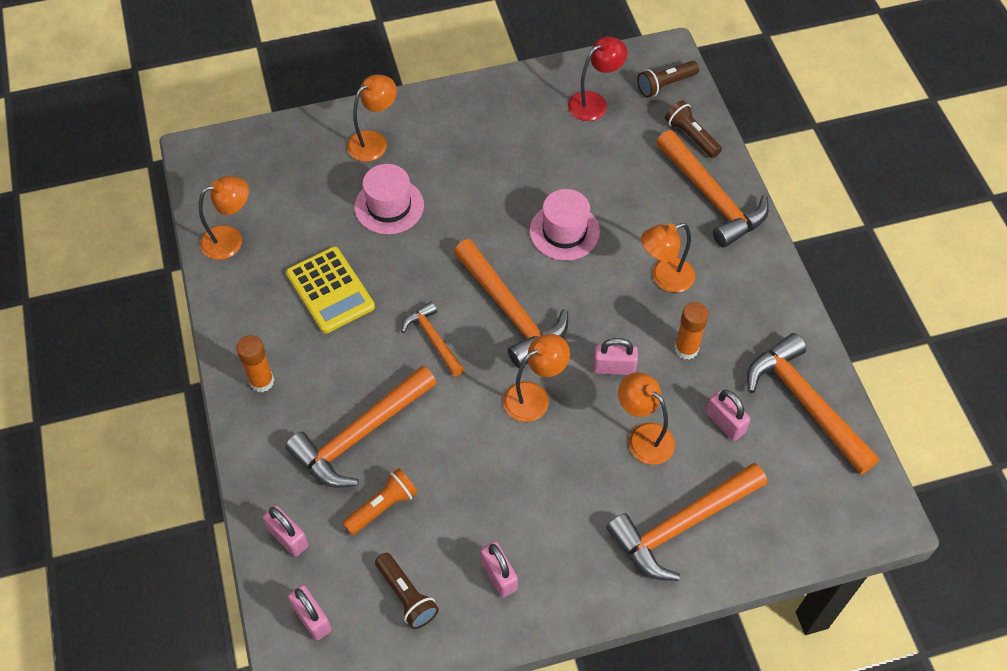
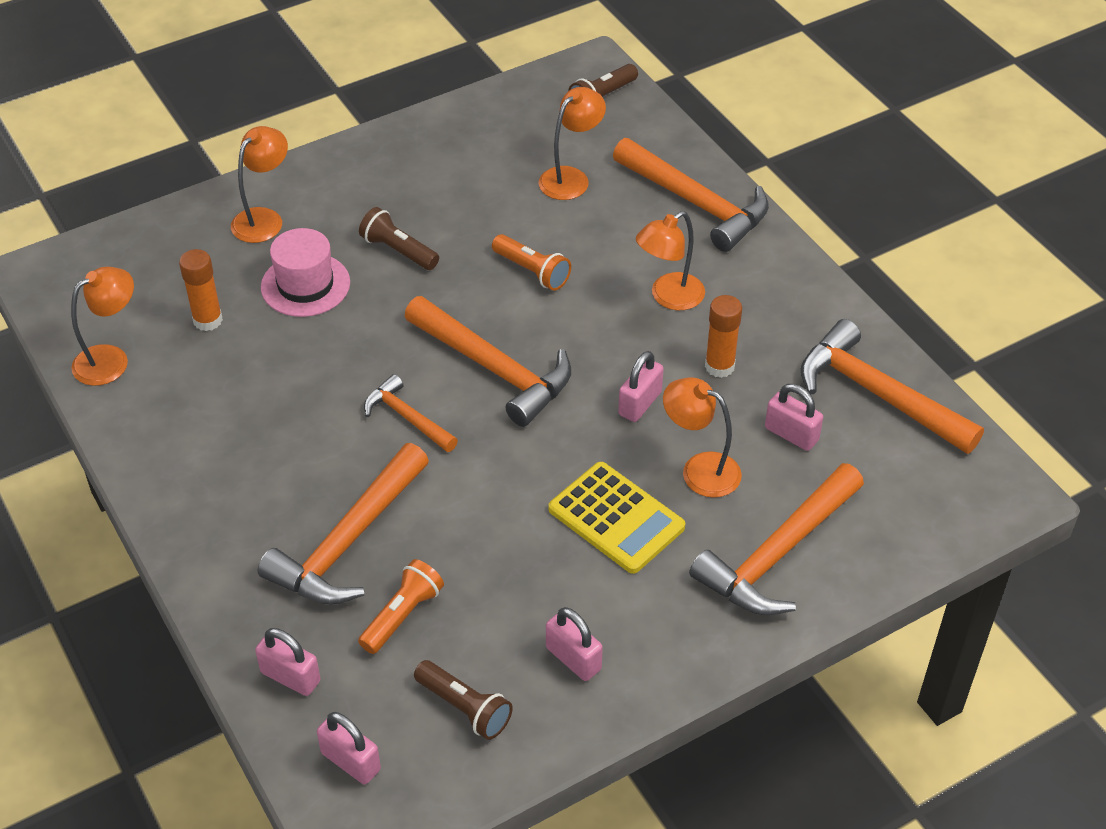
camera: 15 degrees left, 10 degrees down
(262, 381) = (201, 509): orange glue stick -> orange glue stick (208, 320)
(330, 290) = (259, 391): yellow calculator -> yellow calculator (616, 518)
(534, 396) = (553, 454): orange lamp -> orange lamp (571, 178)
(564, 231) = (532, 271): pink hat -> orange flashlight
(594, 102) = (523, 130): red lamp -> none
(614, 368) = (640, 403): pink padlock -> pink padlock turned 45 degrees counterclockwise
(691, 136) = (650, 145): brown flashlight -> brown flashlight (398, 251)

